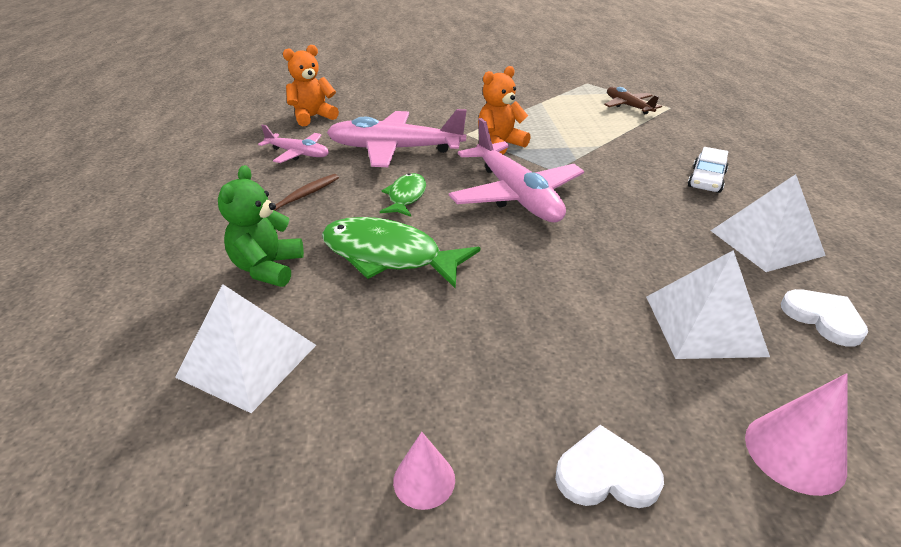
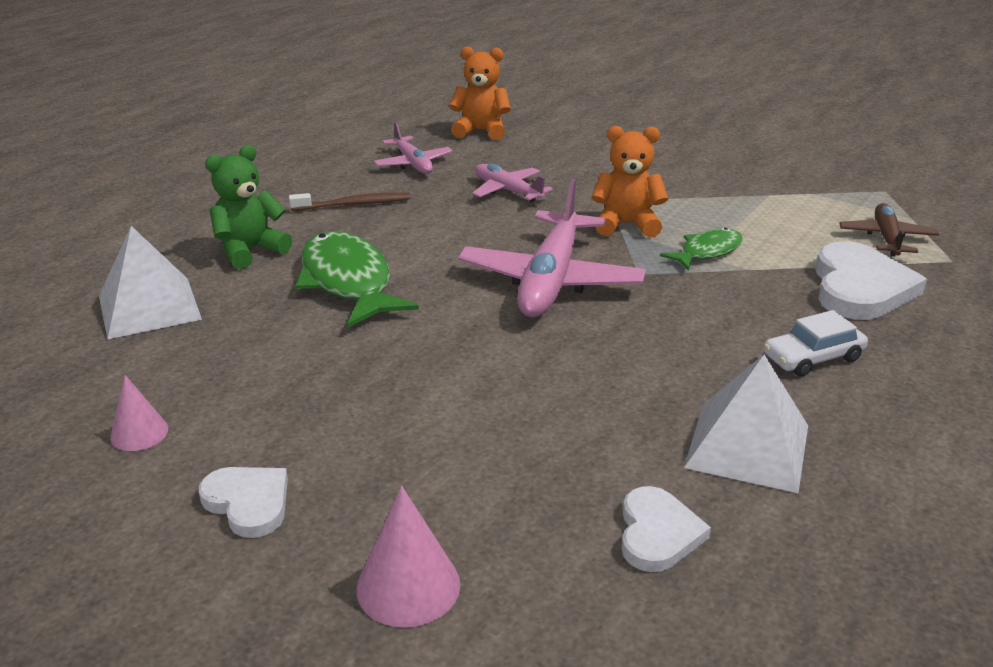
camera: 40 degrees right, 5 degrees down
(395, 149) = (508, 191): pink plane -> pink plane, size x0.54
(406, 196) = (443, 239): green fish -> green fish (707, 252)
(661, 135) = (859, 288): none -> white heart
(703, 324) = (519, 468): white pyramid -> none

